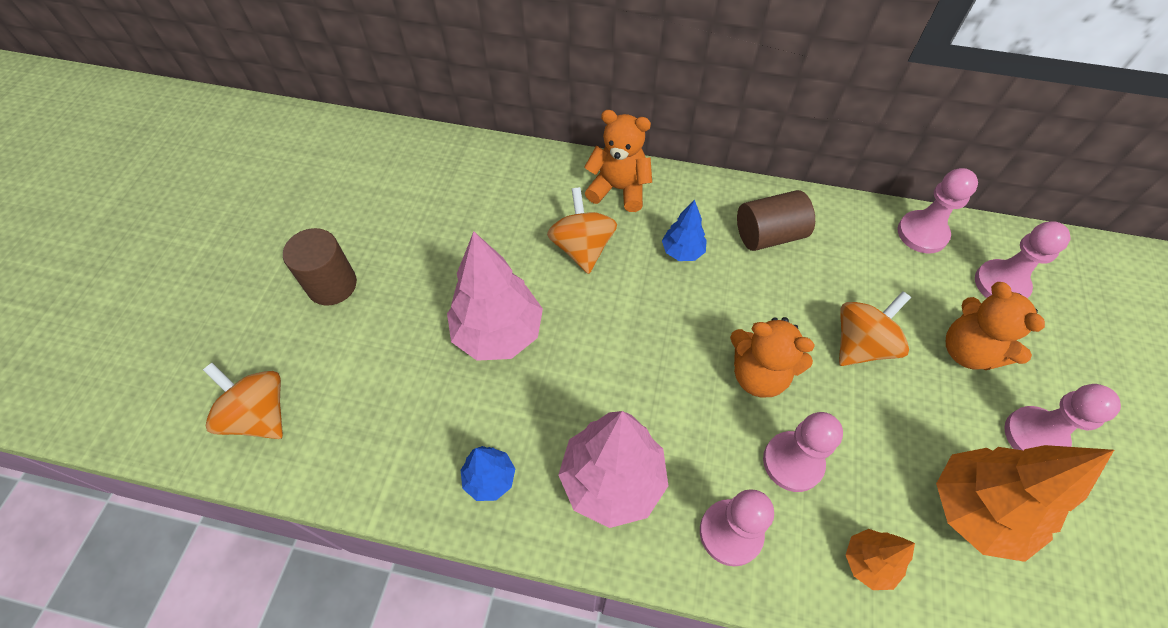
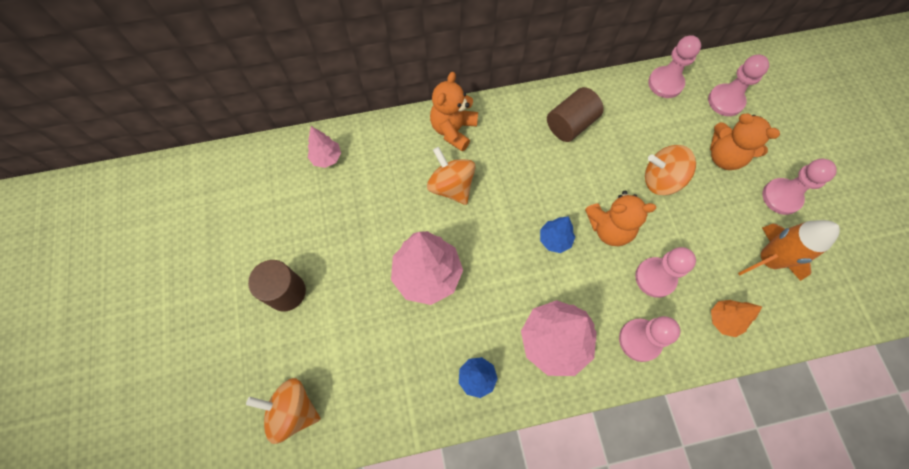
camera: 25 degrees left, 10 degrees up
(459, 166) = (326, 158): none -> pink tree
(619, 189) = (453, 130): orange teddy bear -> orange teddy bear turned 60 degrees counterclockwise
(682, 252) = (520, 160): blue tree -> blue tree (555, 240)
(861, 344) = (661, 180): orange spinning top -> orange spinning top turned 105 degrees counterclockwise
(975, 511) = (767, 260): orange tree -> orange rocket

